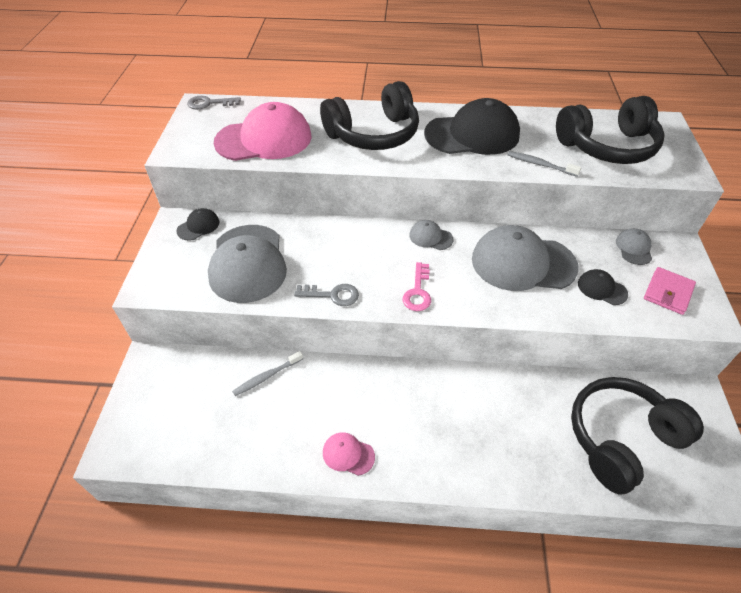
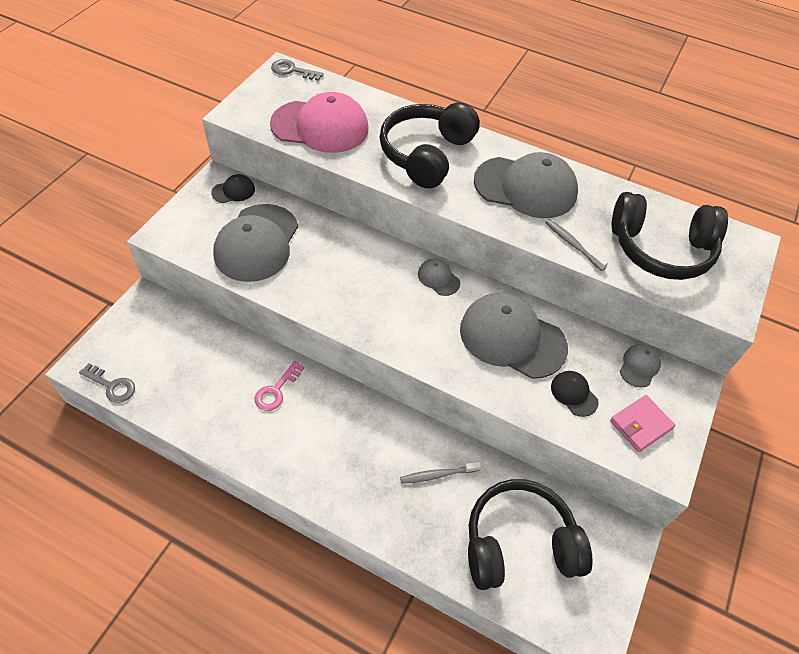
camera: 20 degrees right, 5 degrees up
(267, 376) = (234, 353): grey toothbrush -> grey toothbrush (438, 475)
(332, 295) = (313, 301): grey key -> grey key (112, 385)
(348, 454) = (265, 449): pink cap -> none
(373, 134) = (427, 154): black headphones -> black headphones turned 120 degrees clockwise
(418, 292) = (392, 328): pink key -> pink key (276, 390)
(472, 134) = (525, 187): black cap -> grey cap

